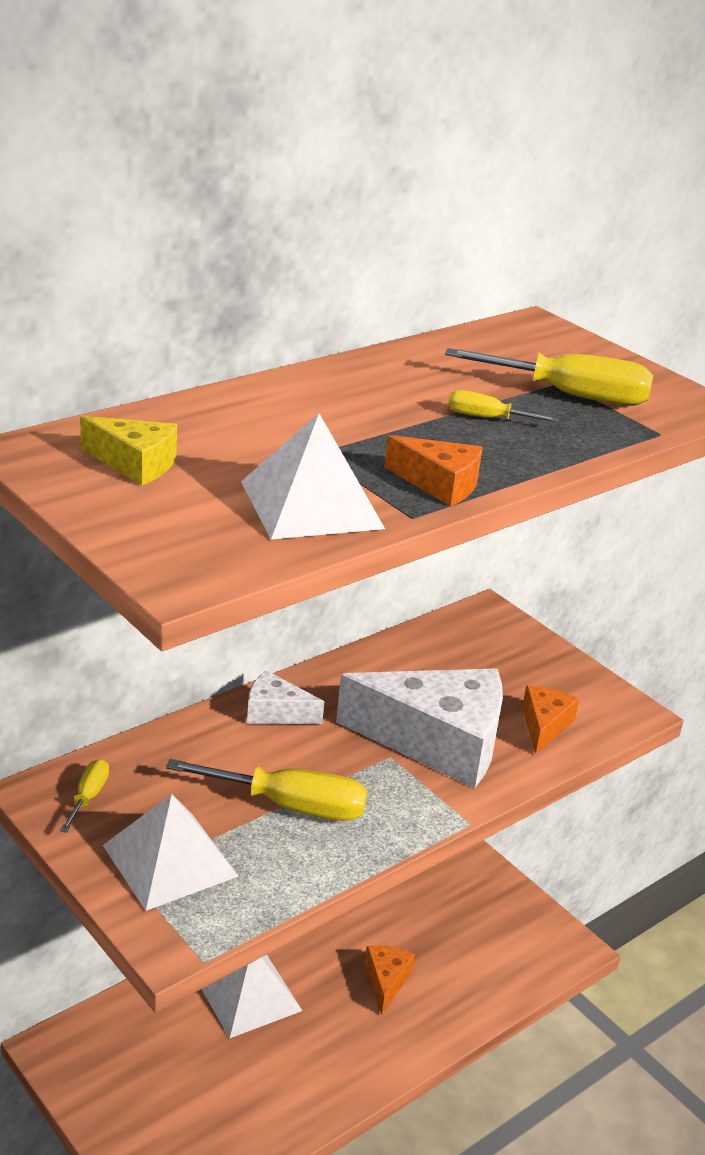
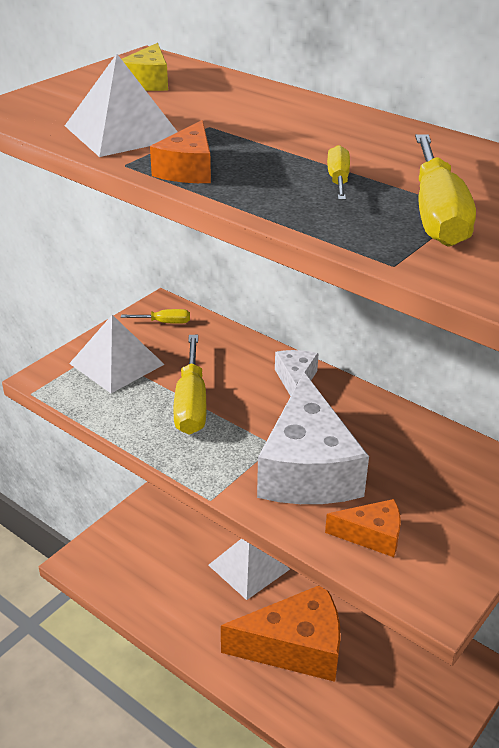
camera: 80 degrees right, 5 degrees up
(386, 981) = (295, 647): orange cheese -> orange cheese, size x2.12

